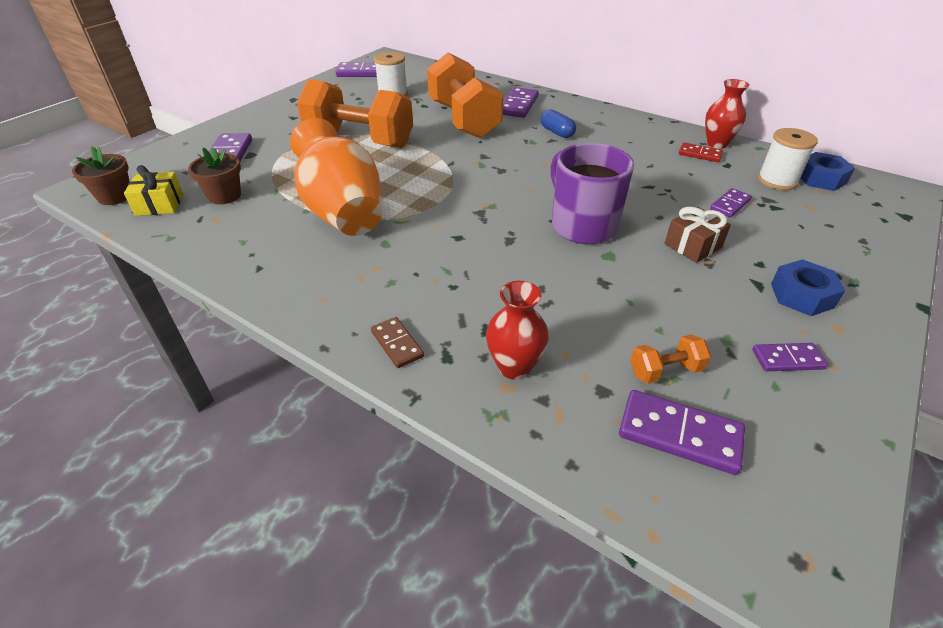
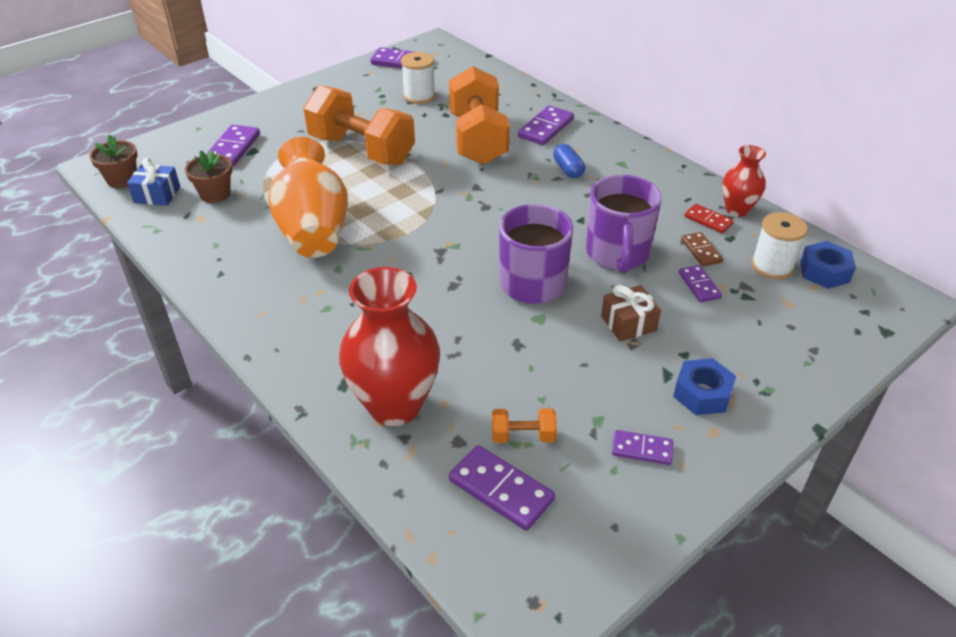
camera: 15 degrees right, 0 degrees up
(160, 205) = (157, 195): yellow gift -> blue gift
(397, 344) = (307, 366): brown domino -> brown domino (701, 251)
(514, 367) = (395, 405): red vase -> red vase, size x1.81
(643, 191) = (617, 254): none -> purple mug
(730, 205) = (699, 285): purple domino -> purple domino turned 75 degrees counterclockwise

